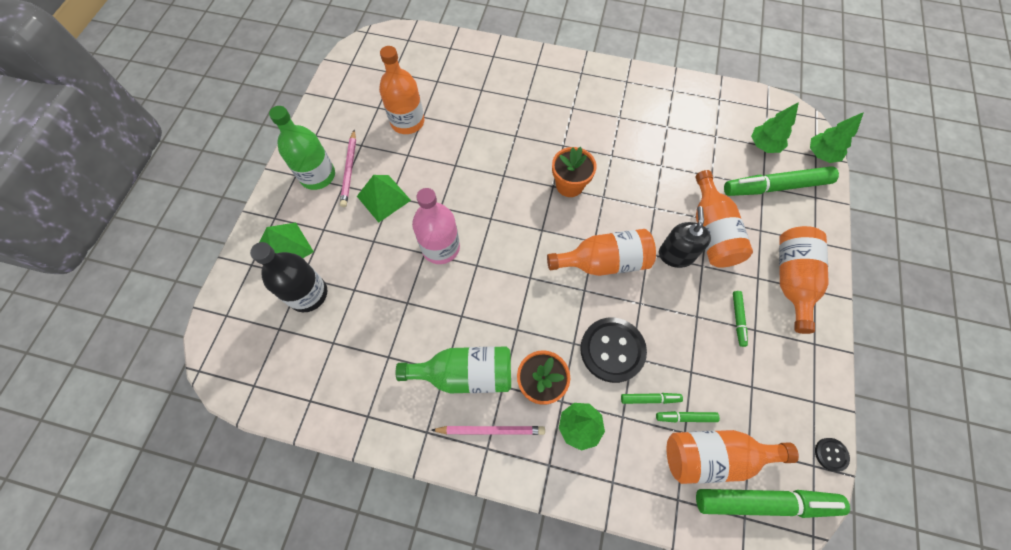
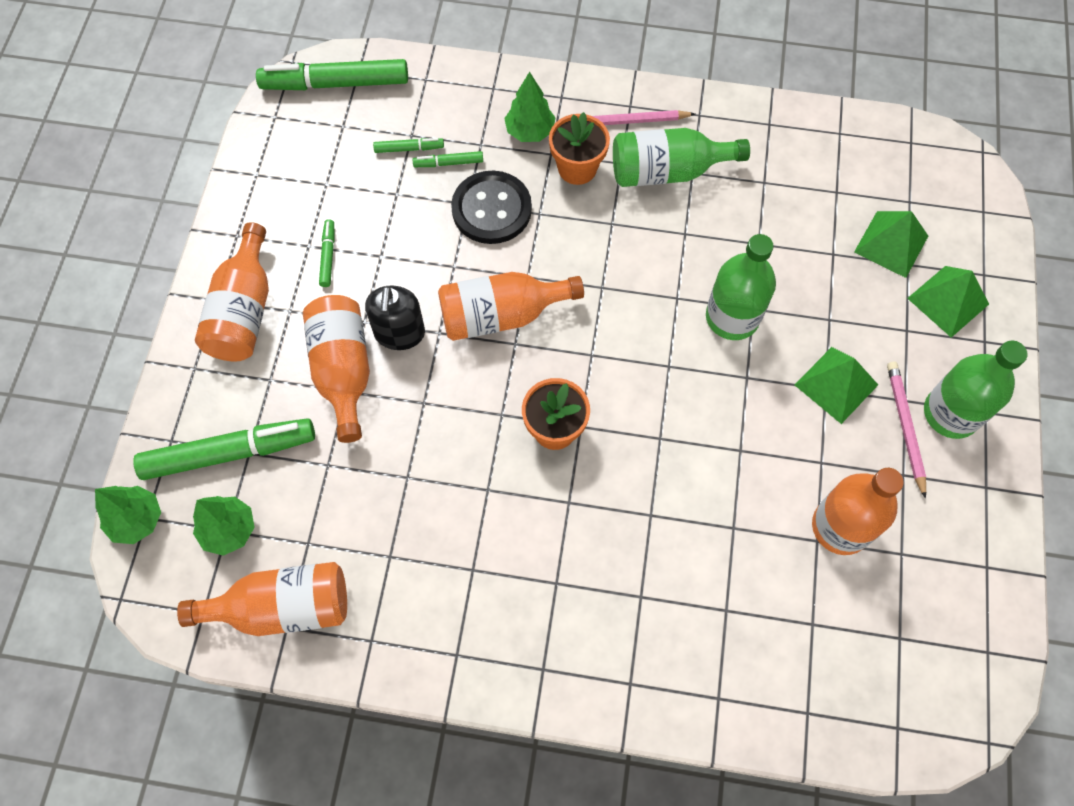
camera: 175 degrees right, 0 degrees up
(308, 294) = (891, 244): black bottle -> green pyramid
(440, 247) = (732, 317): pink bottle -> green bottle
(713, 456) = (382, 117): orange bottle -> orange bottle (283, 607)
(831, 454) = (253, 127): black button -> none

